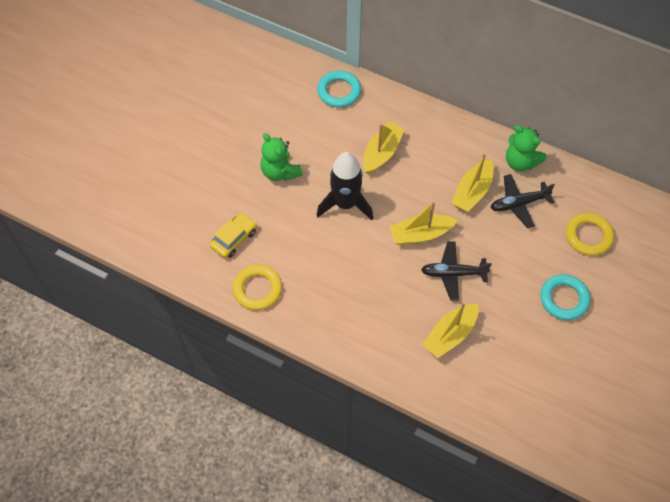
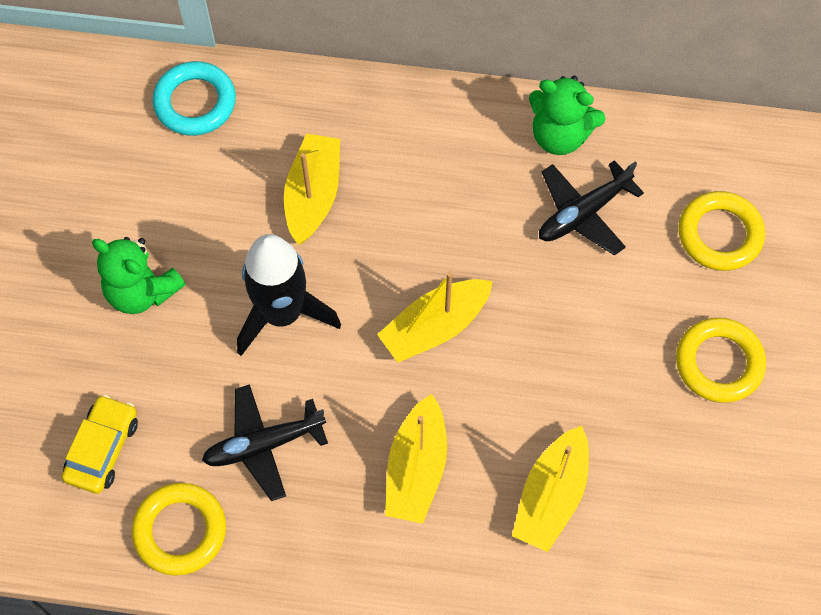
camera: 20 degrees left, 5 degrees up
(453, 273) = (516, 380): black plane -> black plane (263, 445)
(472, 192) = (497, 217): yellow boat -> yellow boat (416, 468)
(564, 299) = (719, 363): turquoise ring -> yellow ring

